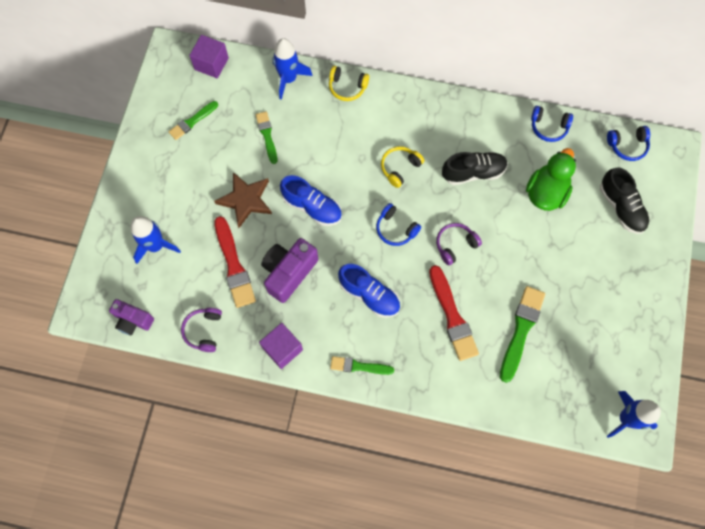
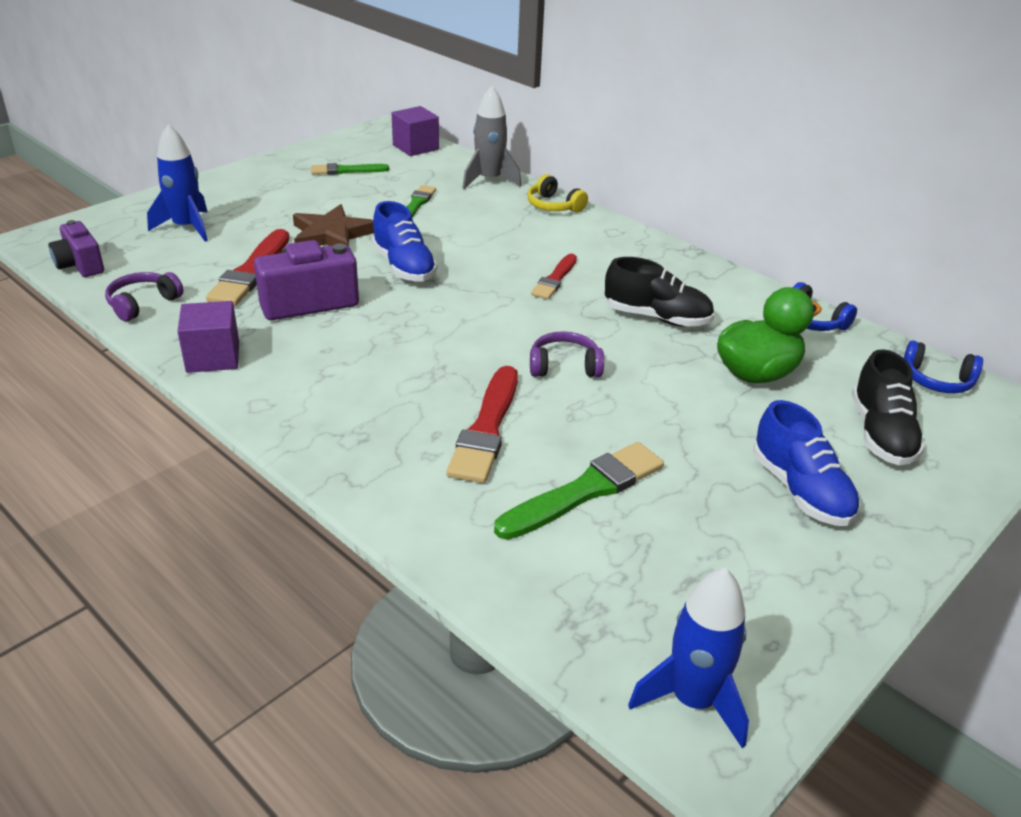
camera: 30 degrees right, 35 degrees down
(288, 79) = (489, 180): blue rocket -> grey rocket
(359, 366) = (291, 417): green brush -> none
(369, 295) = (388, 360): blue shoe -> blue shoe (800, 490)
(395, 229) = (493, 322): blue headphones -> none
(400, 168) = (555, 279): yellow headphones -> red brush

